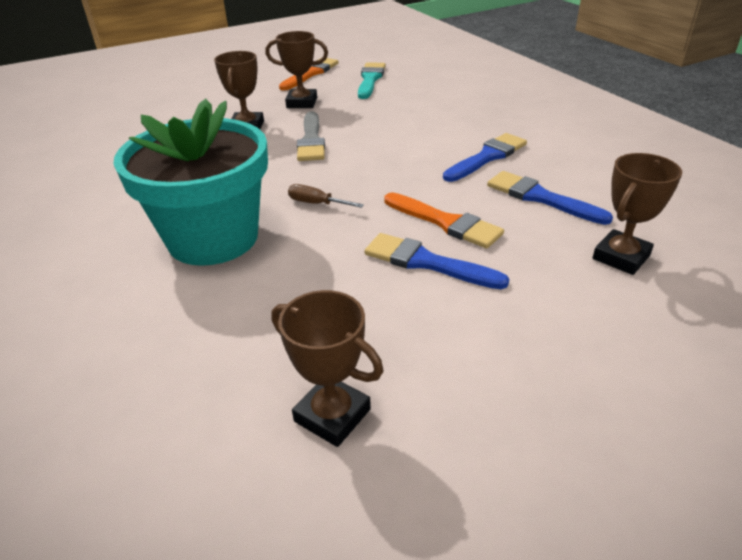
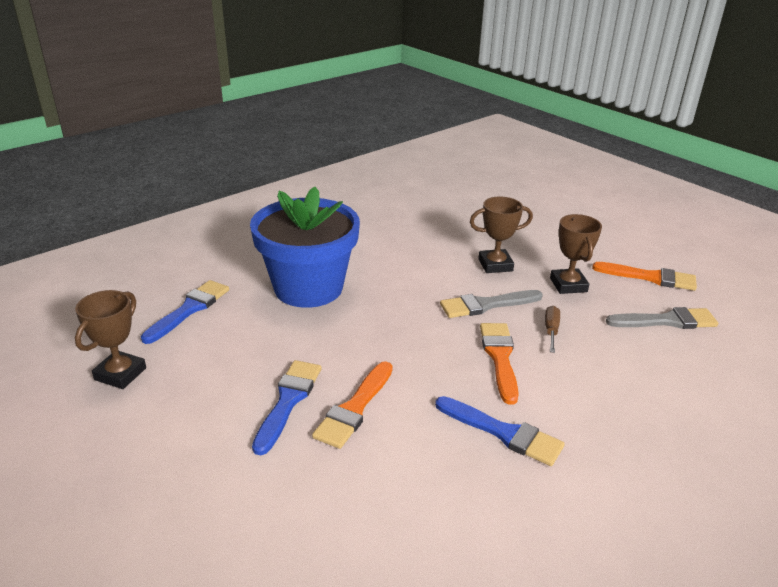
camera: 75 degrees right, 5 degrees down
(213, 238) = (308, 288): turquoise flower pot -> blue flower pot
(317, 204) = (369, 327): brown screwdriver -> brown screwdriver (551, 330)
(370, 79) = (666, 321): turquoise brush -> grey brush
(392, 145) = (500, 357): none -> orange brush
(540, 198) = (421, 480): blue brush -> blue brush (189, 309)
(621, 257) = (312, 546): brown trophy -> none

